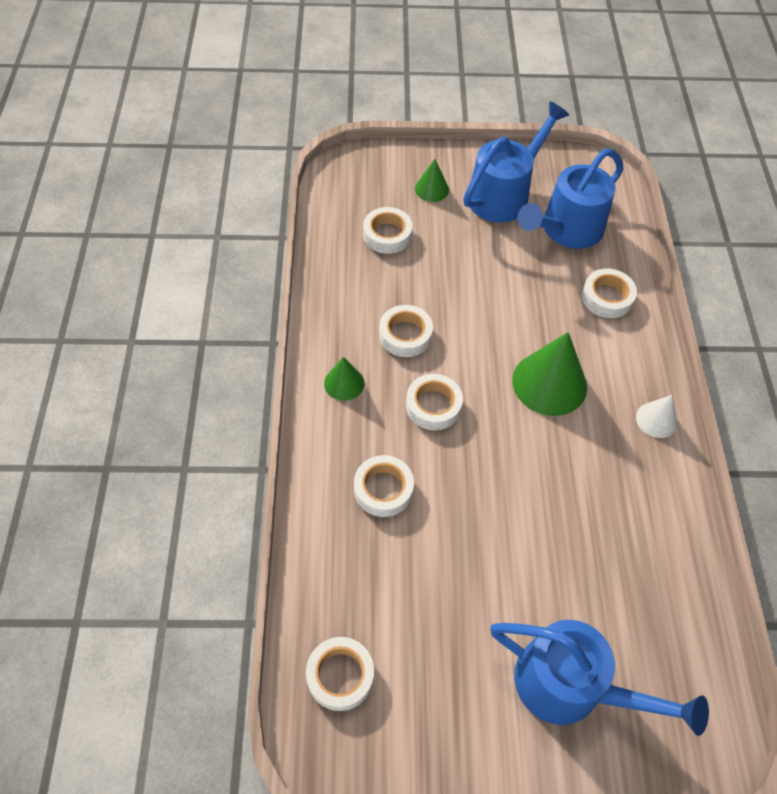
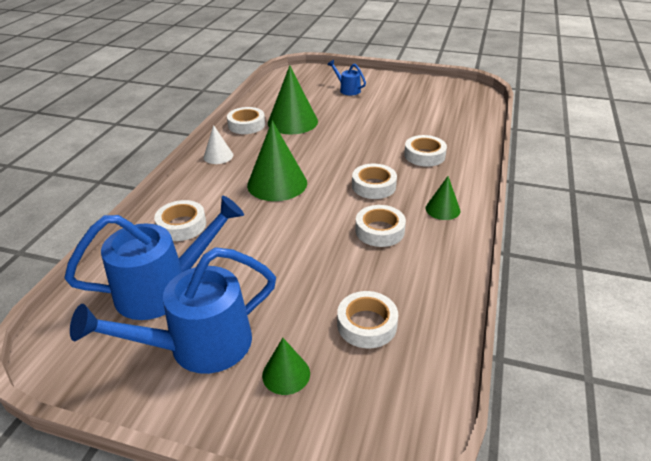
camera: 160 degrees left, 20 degrees down
(340, 675) = (463, 105): white tape -> white tape (246, 125)
(572, 686) = (347, 89): blue watering can -> blue watering can, size x0.48
(609, 535) = (292, 122): none -> green cone

